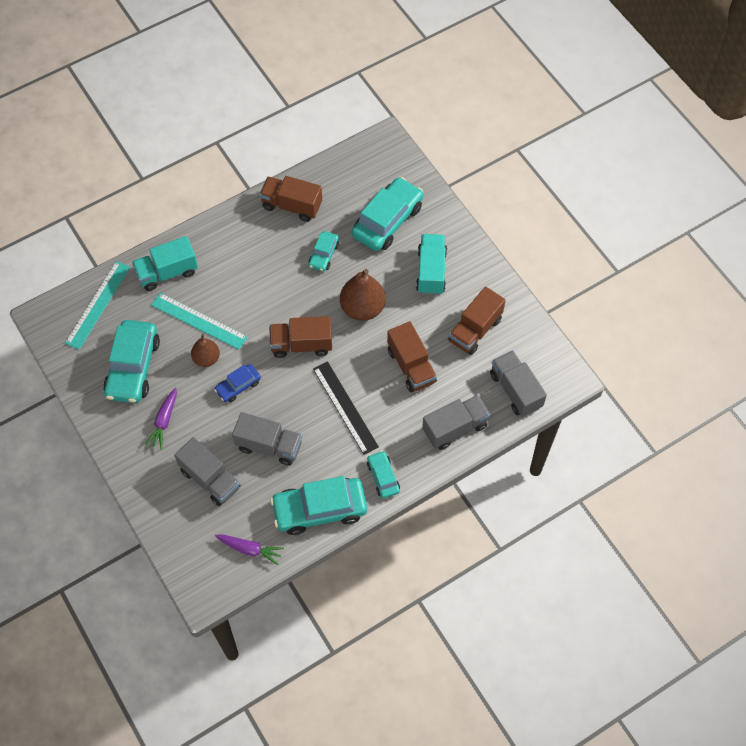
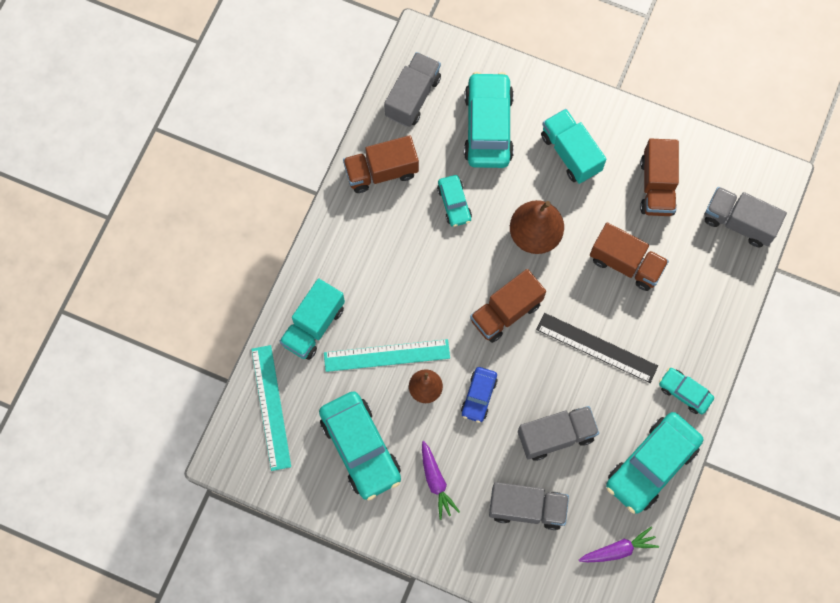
camera: 35 degrees left, 10 degrees up
(455, 428) = (712, 298): grey truck -> grey truck (413, 97)

